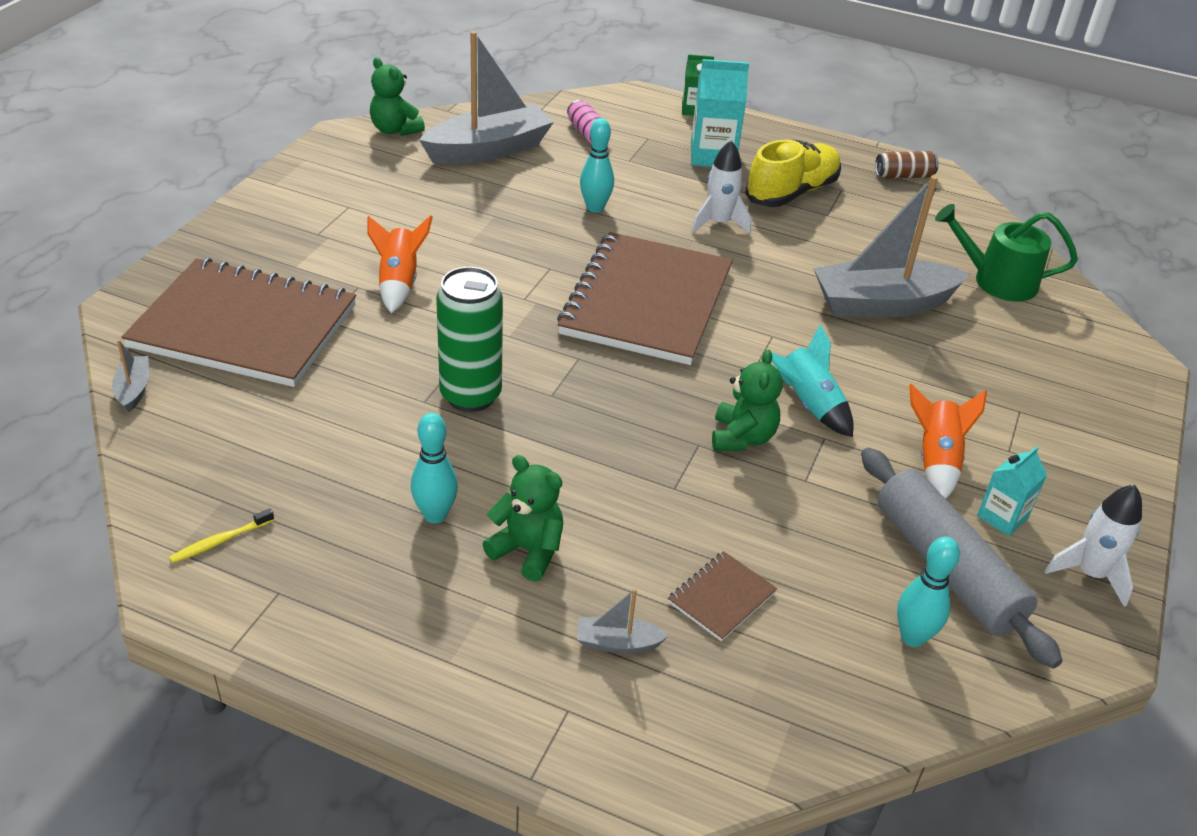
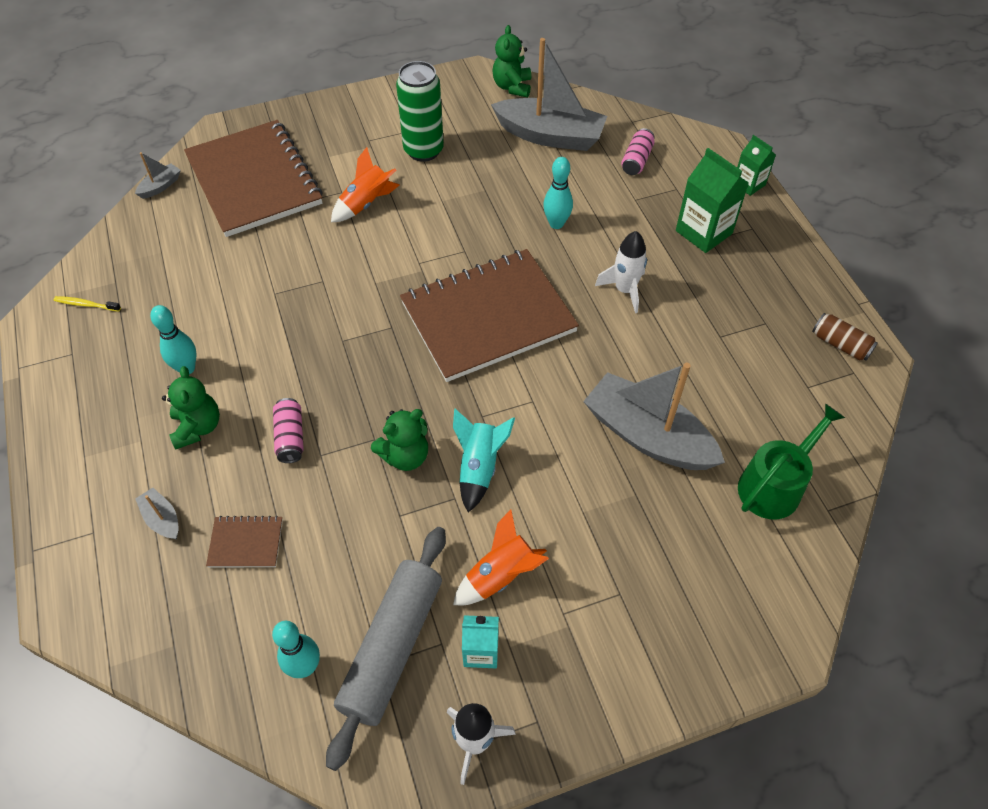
camera: 50 degrees right, 15 degrees up
(470, 395) = (301, 308): green can -> green can (423, 150)
(627, 494) = (290, 437): none -> pink can
(712, 156) = (703, 232): turquoise carton -> green carton
(791, 192) = (719, 300): yellow shoe -> none
(997, 281) = (774, 485): green watering can -> green watering can turned 75 degrees clockwise

